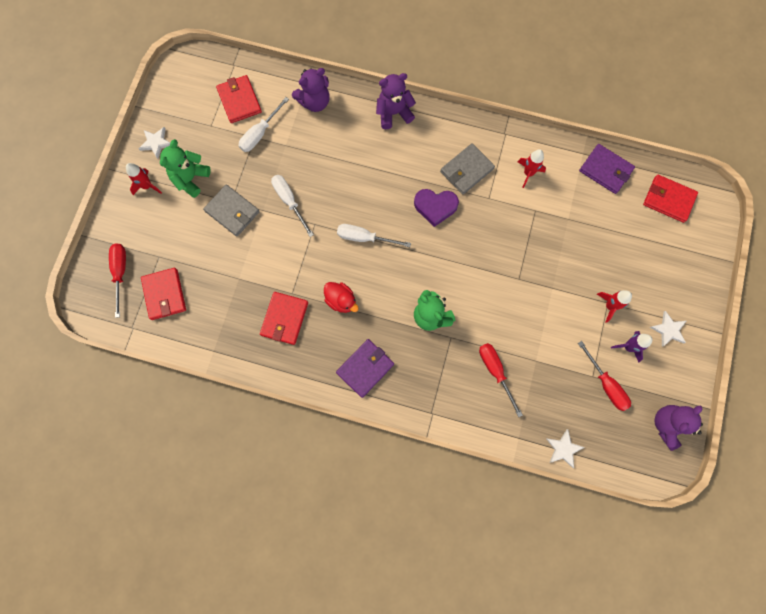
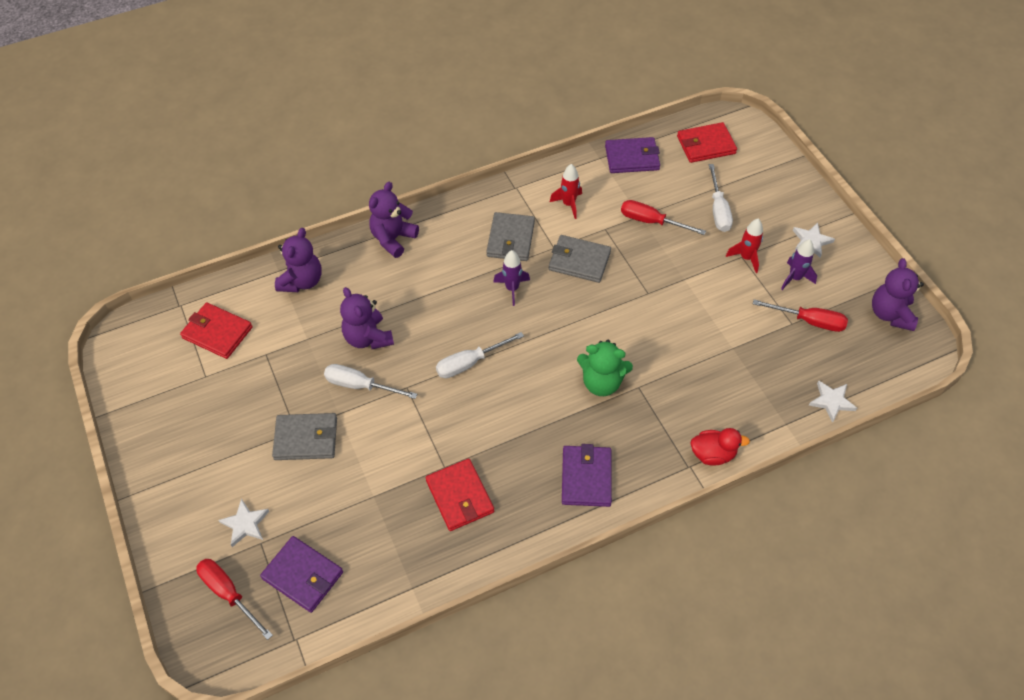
camera: 40 degrees left, 20 degrees down
(147, 186) = (182, 484): red rocket -> none
(156, 143) = (155, 435): white star -> white star (245, 524)
(164, 294) = (303, 575): red wallet -> purple wallet
(190, 178) = (228, 441): green teddy bear -> none
(260, 133) = (269, 346): white screwdriver -> white screwdriver (718, 210)
(320, 172) = (368, 338): none -> purple teddy bear
(341, 300) = (501, 435): red duck -> red duck (713, 454)
(435, 207) = (512, 289): purple heart -> purple rocket
(495, 371) = (708, 384): red screwdriver -> red screwdriver (651, 222)
(496, 220) = (579, 261): none -> grey wallet

